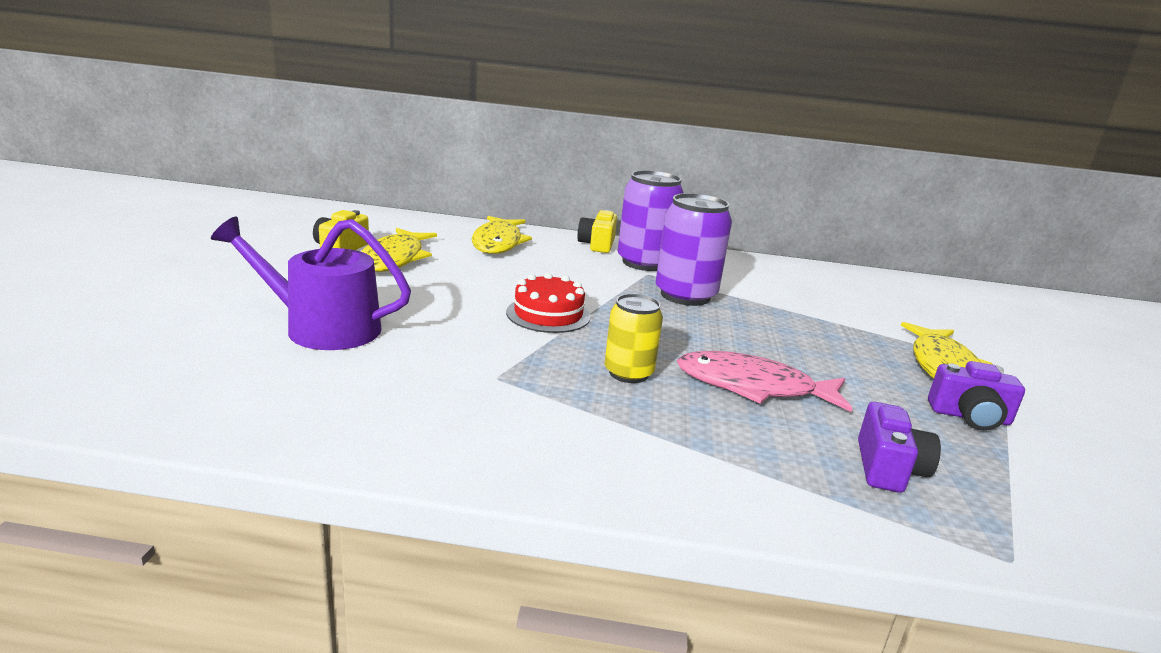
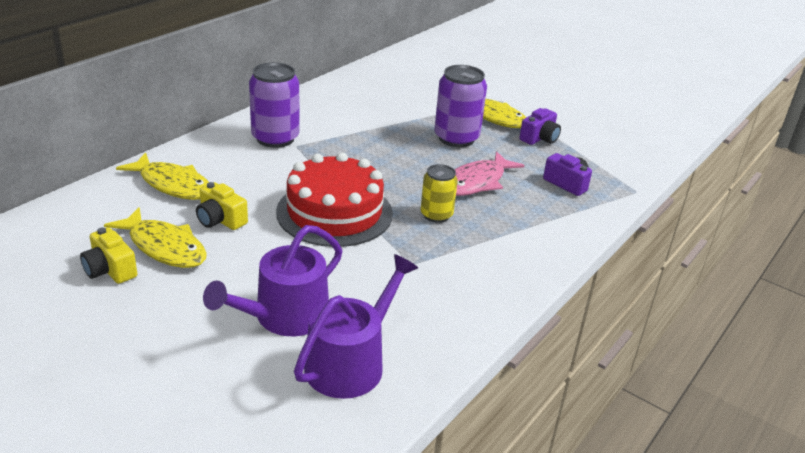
camera: 60 degrees left, 10 degrees up
(256, 378) = (350, 363): none -> purple watering can
(548, 314) = (334, 212): red cake -> red cake, size x1.79
(597, 245) = (220, 142): yellow camera -> yellow camera (220, 220)
(685, 295) = (345, 148): purple can -> purple can (456, 138)

